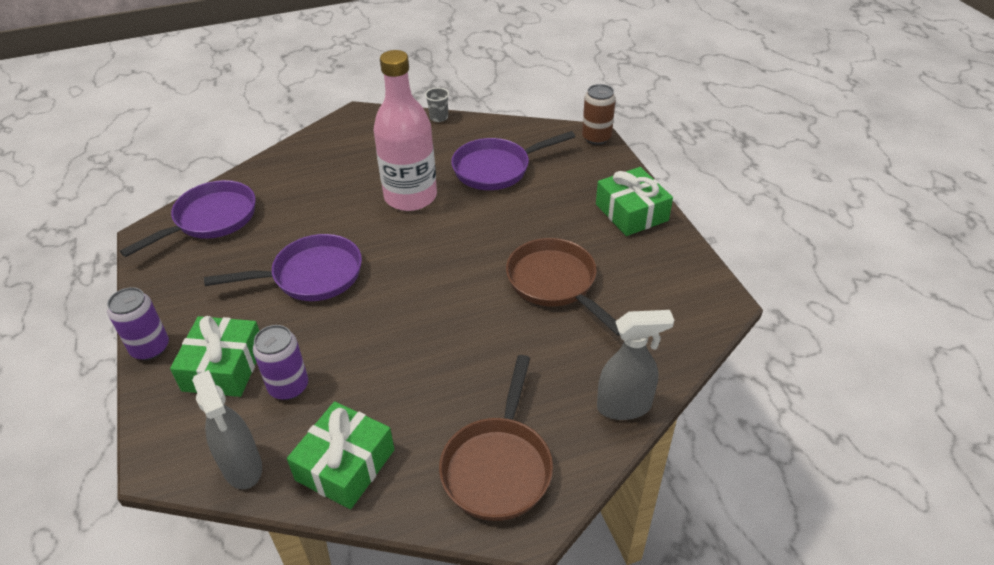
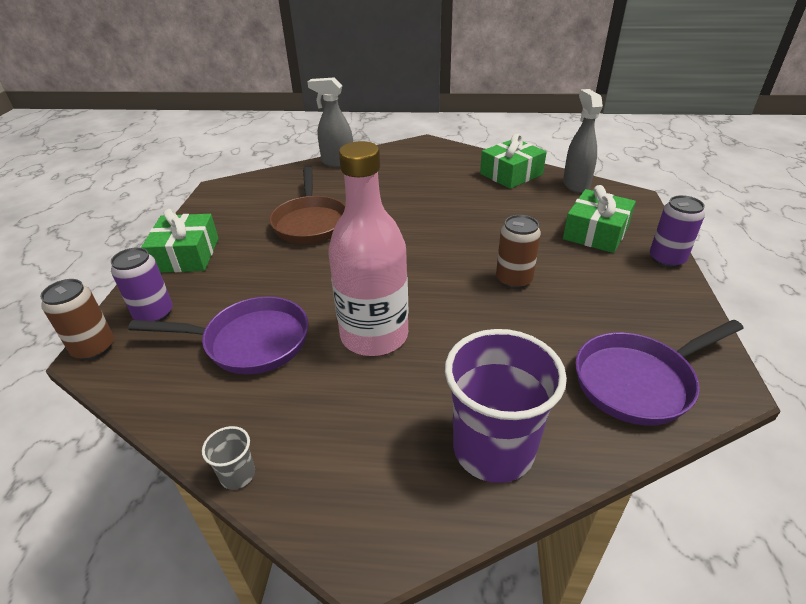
camera: 155 degrees left, 5 degrees down
(288, 387) = (543, 212): purple can -> purple can (154, 314)
(306, 161) = (493, 449): none -> purple cup
(311, 275) = (514, 280): purple pan -> brown can
(498, 466) = (425, 158): brown pan -> none

